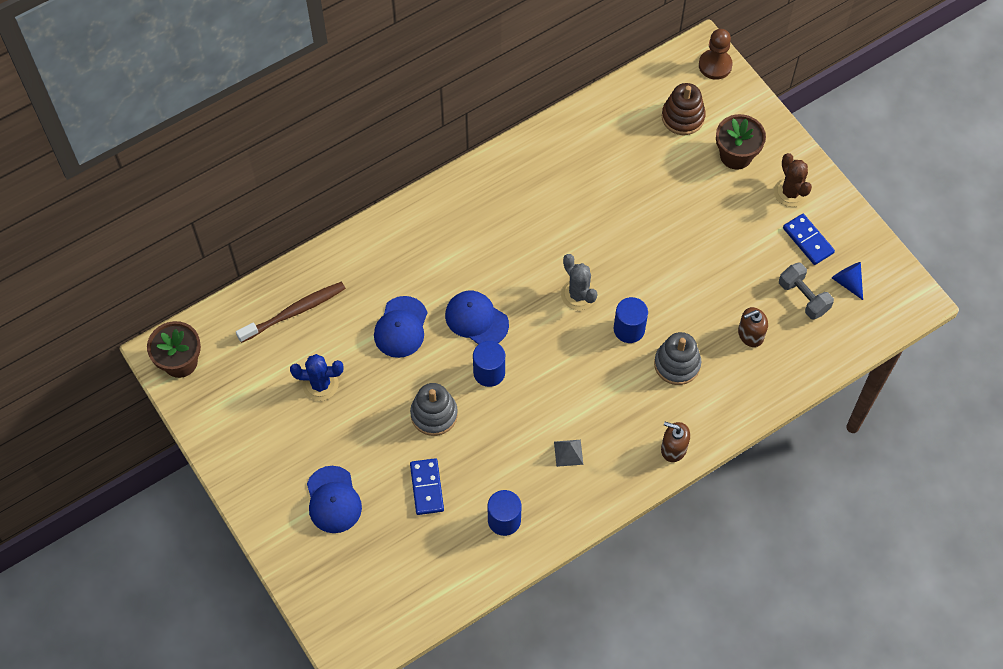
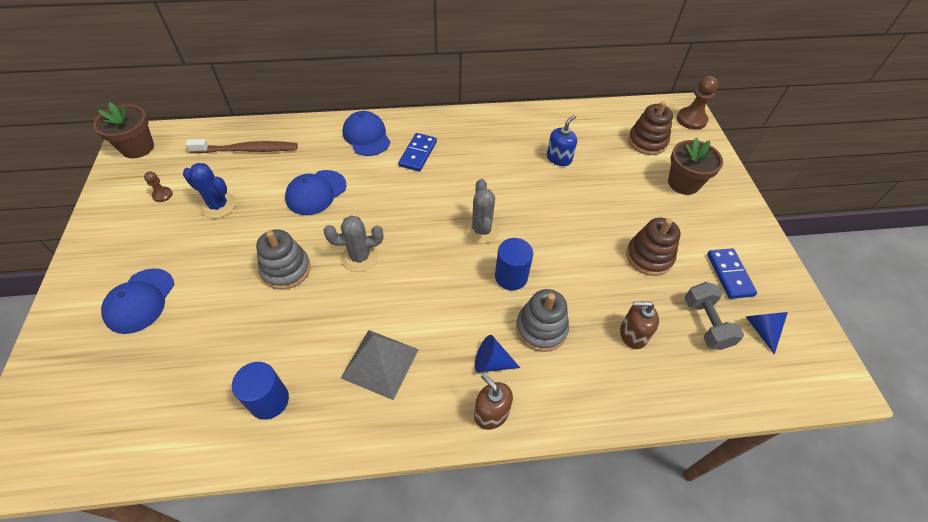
camera: 25 degrees right, 10 degrees down
(257, 399) = (162, 195): none -> brown pawn
(427, 487) = (226, 330): blue domino -> blue domino (418, 154)
(476, 319) = (381, 212): blue cap -> blue cap (366, 136)
(489, 372) = (360, 257): blue cylinder -> grey cactus
(568, 453) = (380, 363): grey pyramid -> grey pyramid, size x1.88
(607, 178) = (559, 158): none -> blue soap dispenser
(653, 410) = (491, 362): none -> blue cone
(735, 254) = (649, 257): none -> brown stacking toy
(790, 192) = (726, 229): brown cactus -> none

